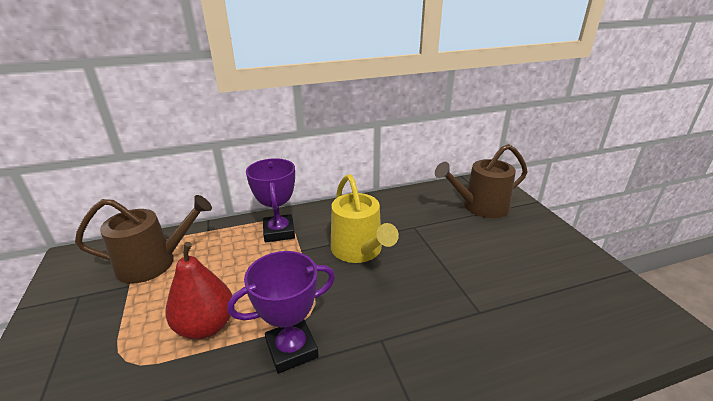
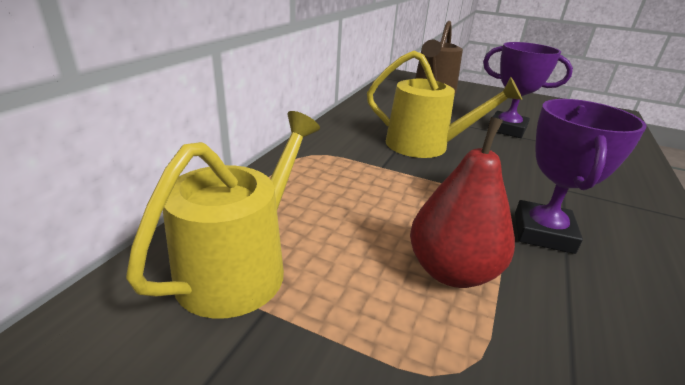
camera: 50 degrees left, 0 degrees up
(153, 263) = (241, 266): brown watering can -> yellow watering can
(279, 232) = (328, 163): purple trophy -> purple trophy (507, 129)

